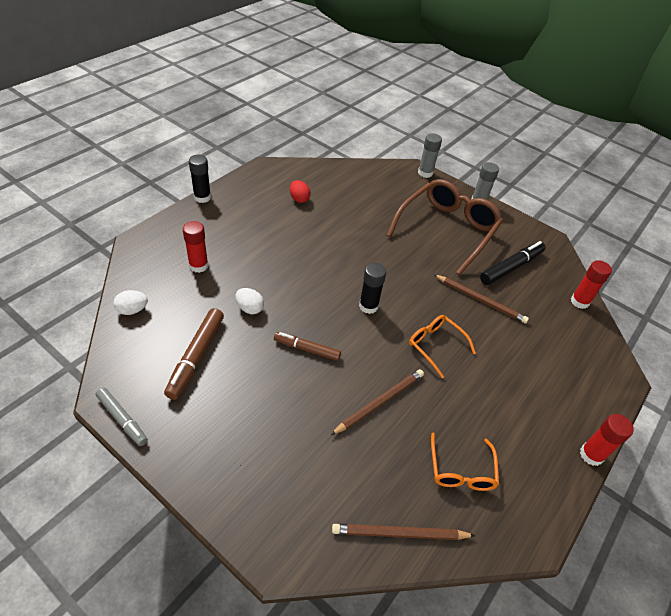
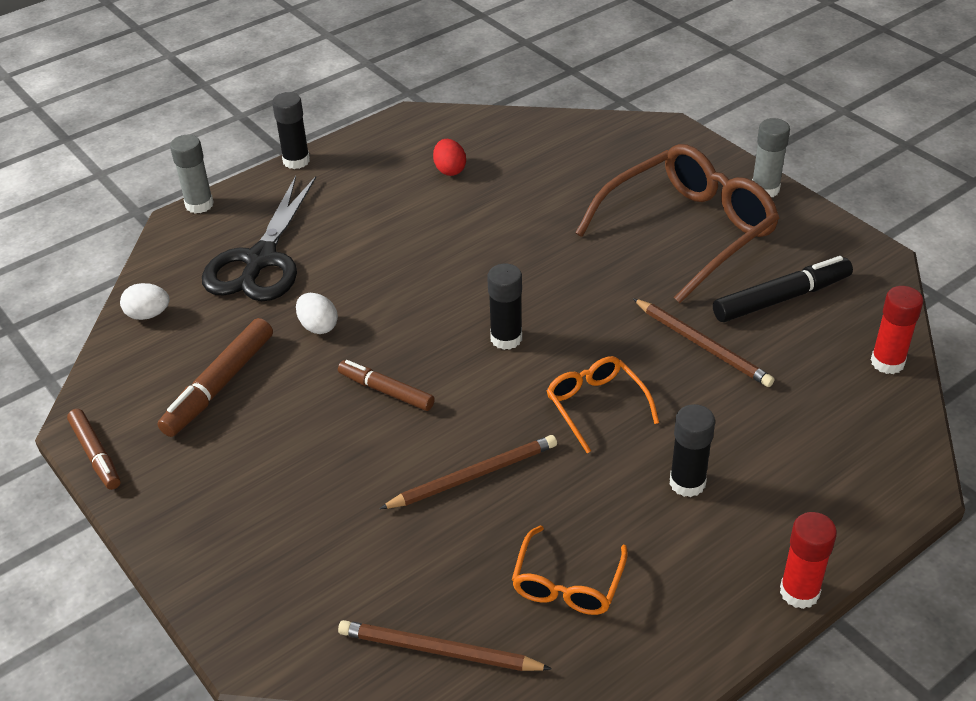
camera: 20 degrees right, 5 degrees down
(122, 419) = (96, 454): grey marker -> brown marker
(198, 265) = (260, 260): red glue stick -> black scissors
(425, 173) = (685, 137): grey glue stick -> grey glue stick (199, 205)
(504, 391) = (687, 483): none -> black glue stick

